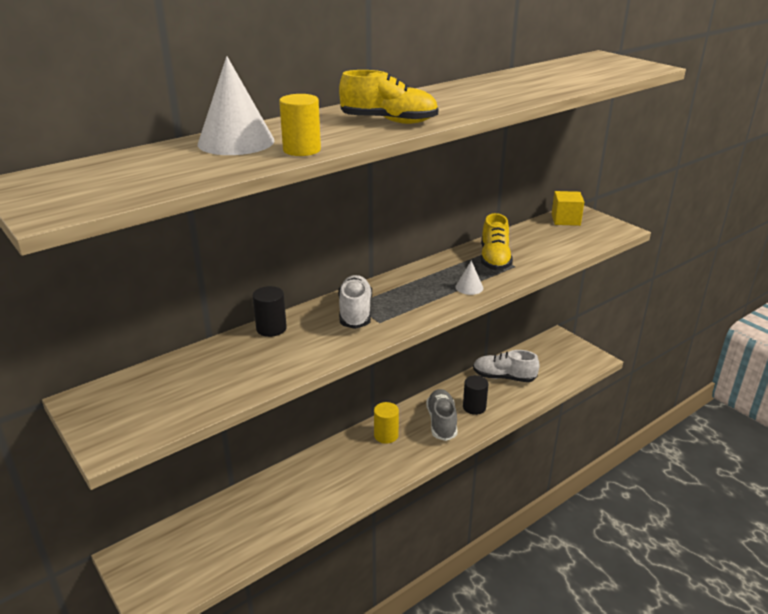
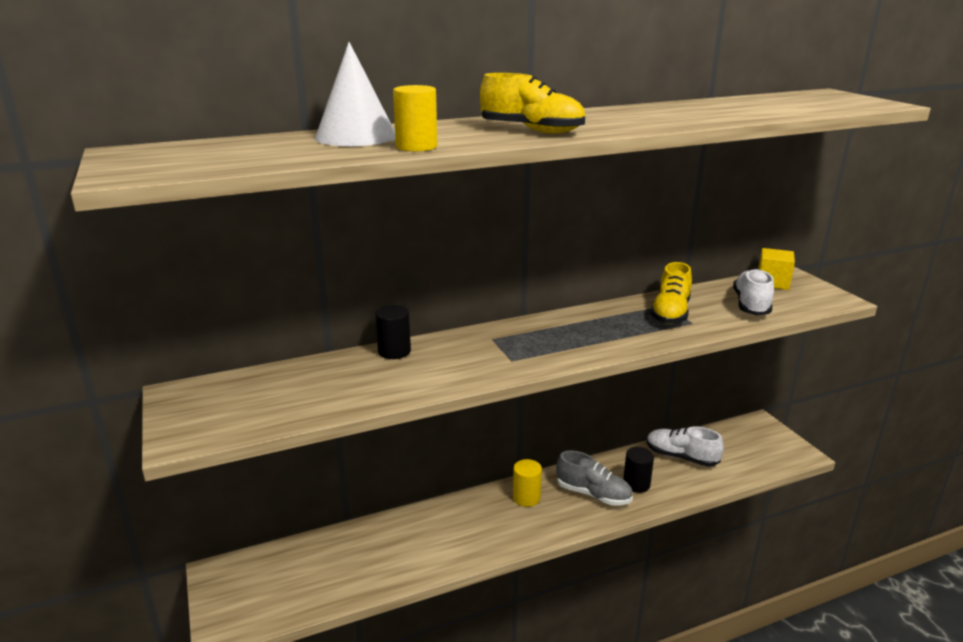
camera: 15 degrees right, 5 degrees down
(355, 312) = (490, 347): white shoe -> white shoe (751, 305)
(441, 422) = (593, 494): grey shoe -> grey shoe turned 105 degrees clockwise
(469, 287) = (629, 338): white cone -> none

